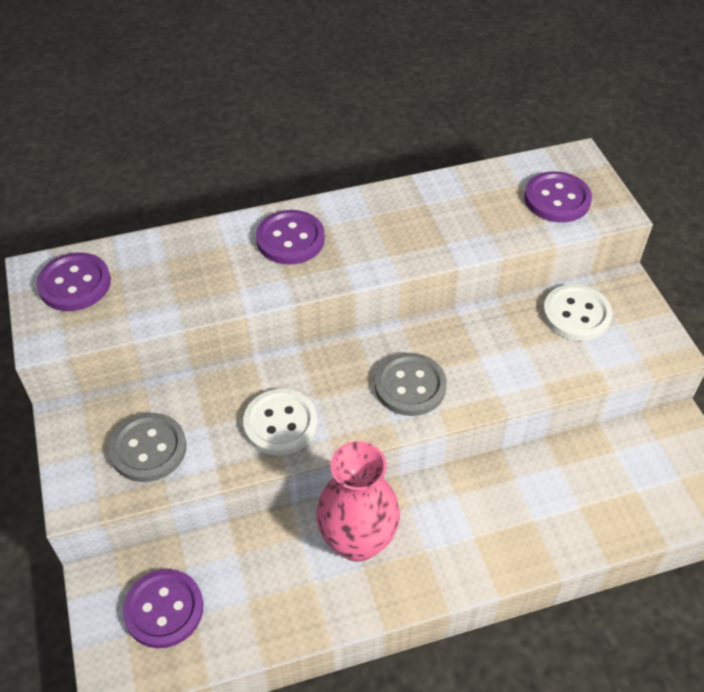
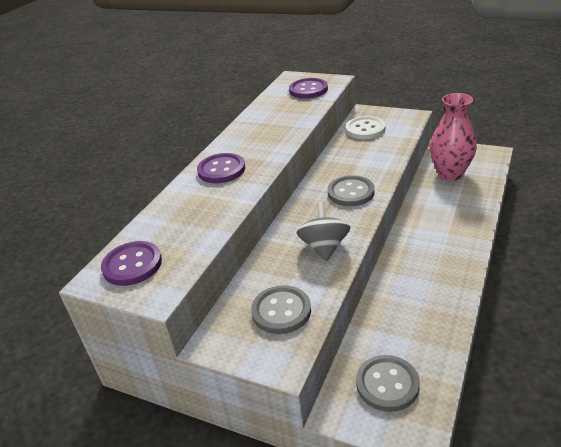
camera: 45 degrees left, 15 degrees down
(164, 609) = (387, 384): purple button -> grey button
(280, 424) = (324, 247): white button -> grey spinning top
(357, 541) = (413, 275): pink vase -> pink vase (450, 174)

